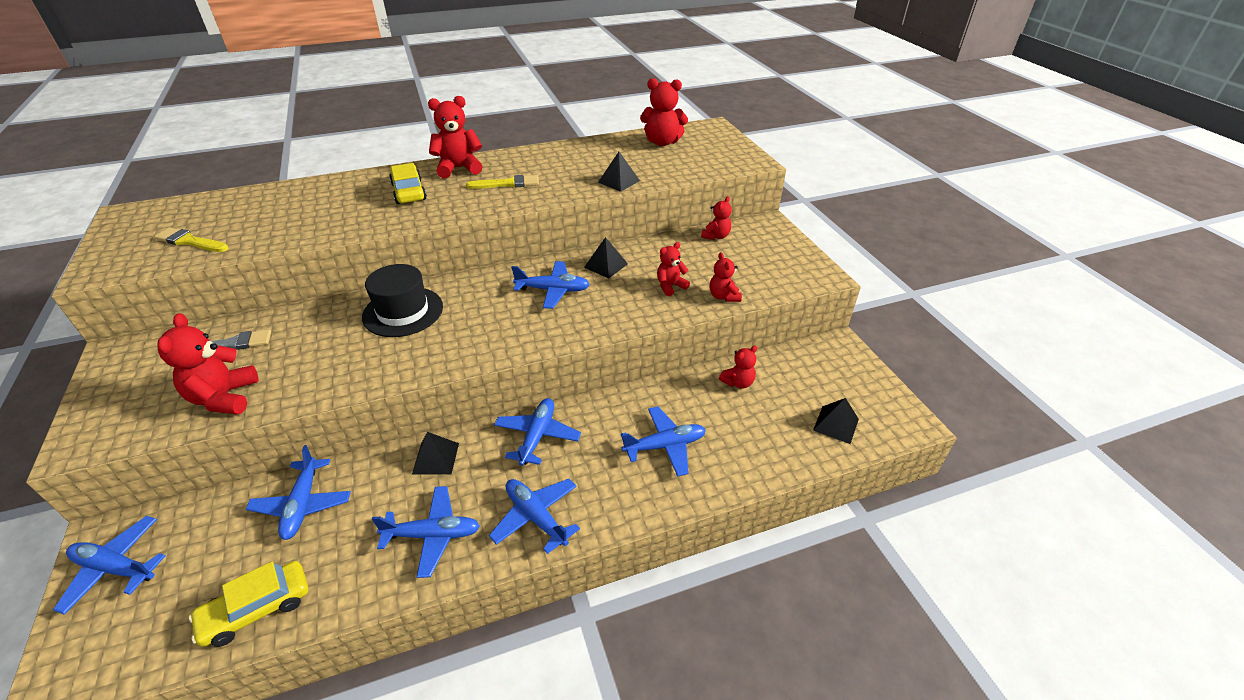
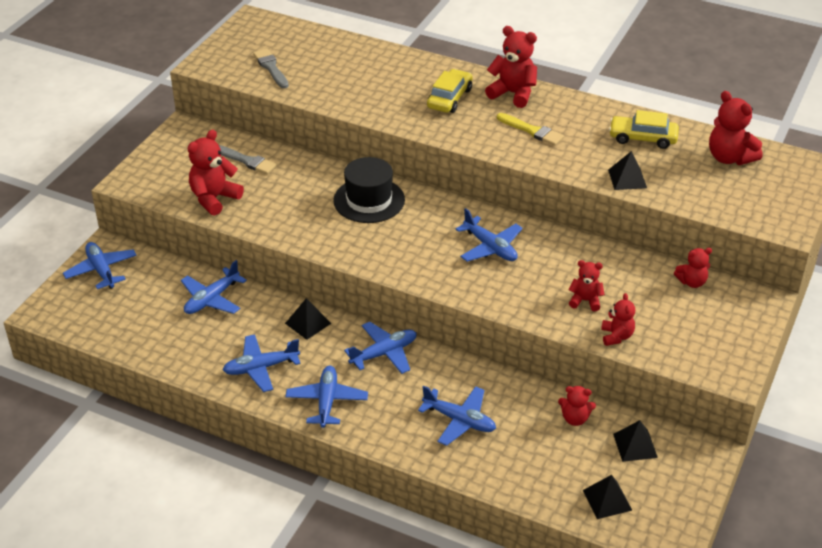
camera: 45 degrees right, 0 degrees up
(190, 241) = (271, 68): yellow brush -> grey brush
(257, 609) = (144, 341): yellow car -> yellow car (642, 138)
(433, 535) = (261, 368): blue plane -> blue plane turned 120 degrees clockwise
(606, 265) = (558, 251): black pyramid -> black pyramid (635, 445)
(723, 296) = (616, 336): red teddy bear -> red teddy bear turned 150 degrees clockwise

